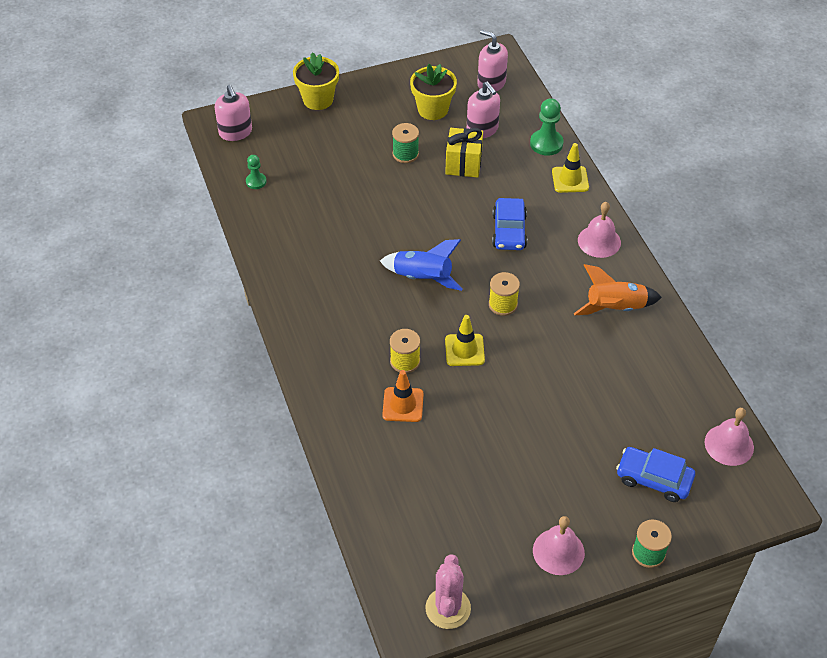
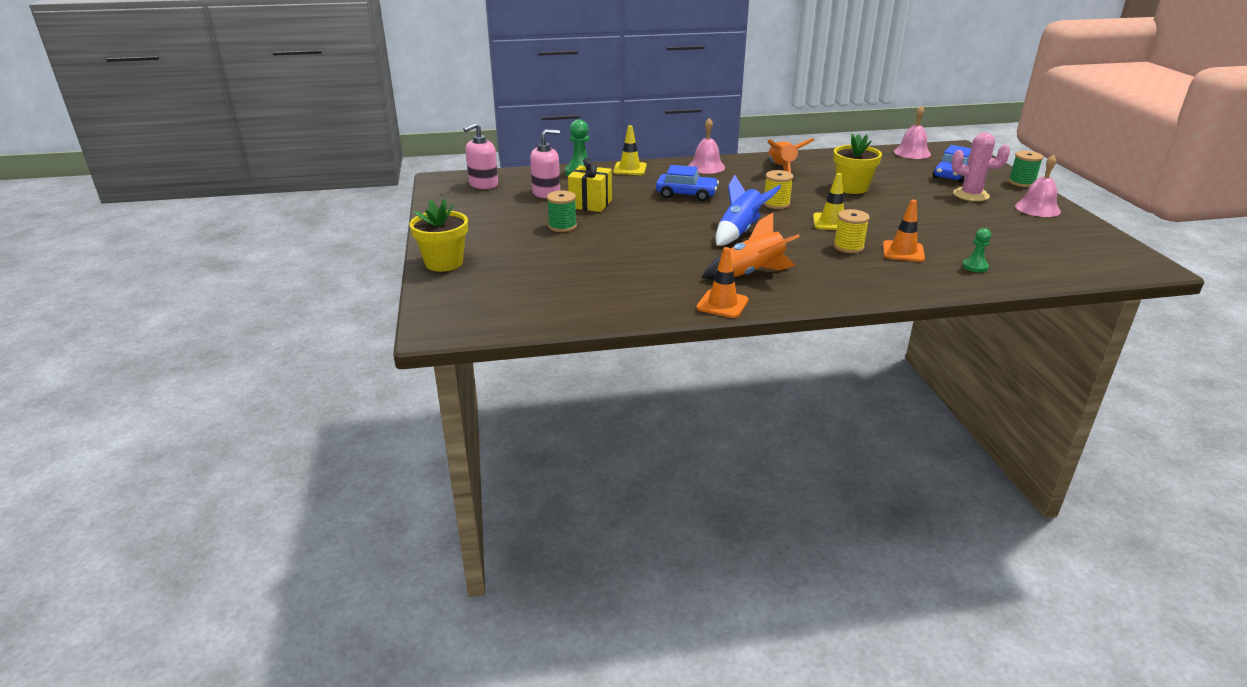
camera: 80 degrees left, 20 degrees down
(235, 132) = (467, 315): pink soap dispenser -> none
(256, 181) = (566, 306): green pawn -> green pawn (975, 267)
(273, 273) = (722, 304): none -> orange traffic cone
(332, 289) = (751, 273): none -> orange rocket
(433, 109) = (503, 210): yellow flower pot -> yellow flower pot (852, 188)
(448, 608) = (1122, 250): pink cactus -> pink cactus (971, 195)

